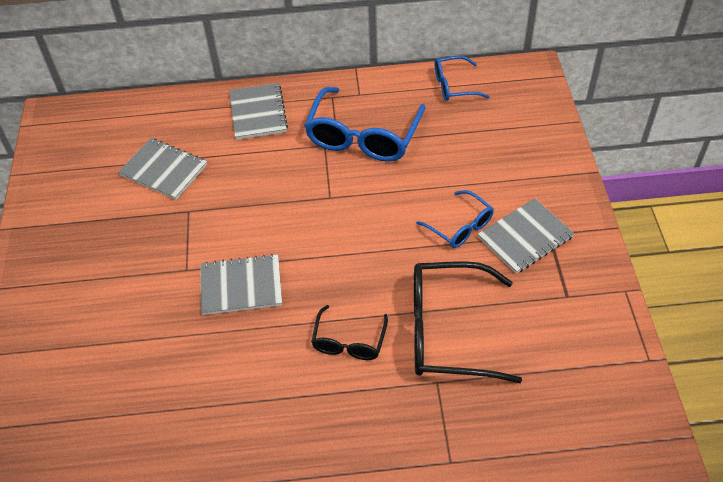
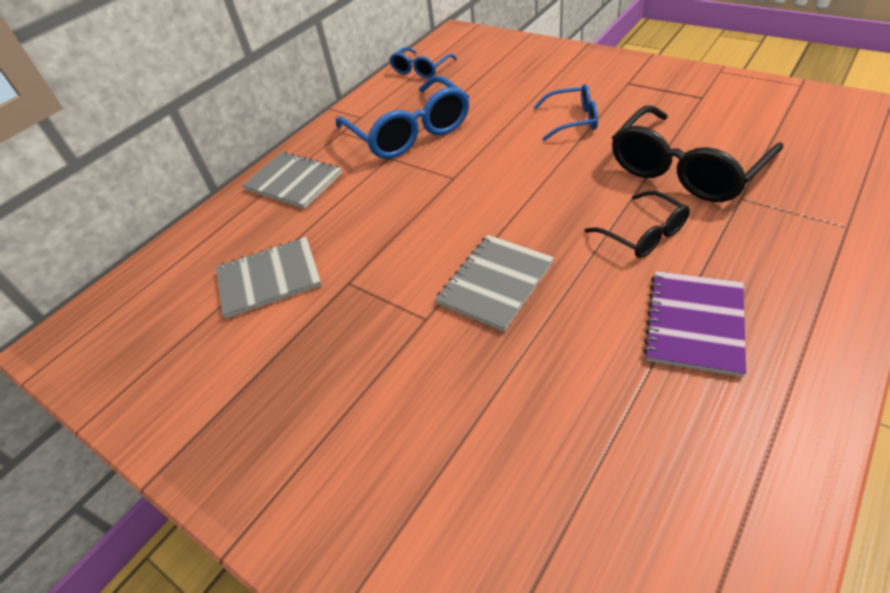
camera: 45 degrees left, 5 degrees down
(279, 410) = (694, 323): none -> purple notebook
(525, 237) = (619, 94): grey notebook -> none

